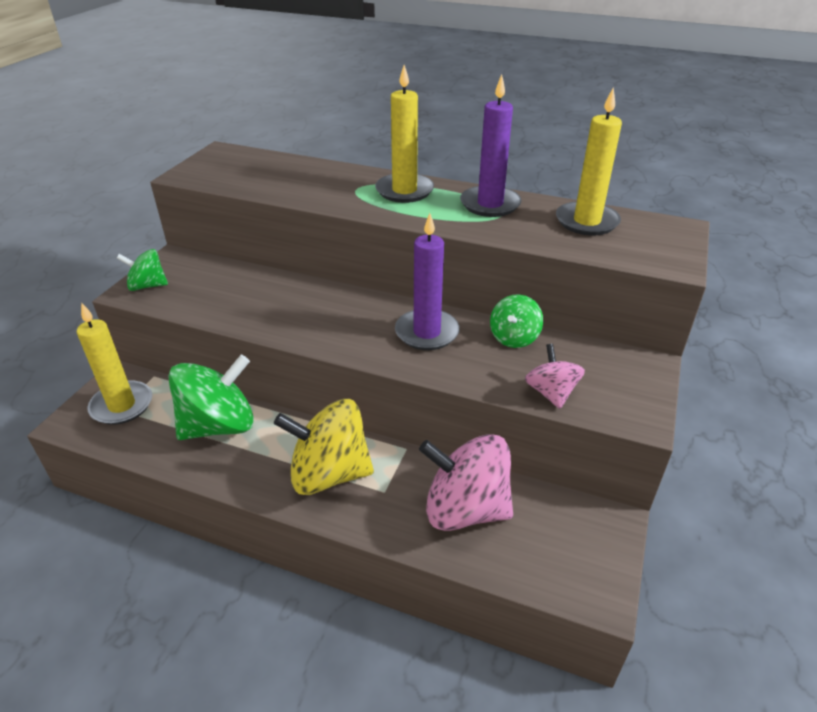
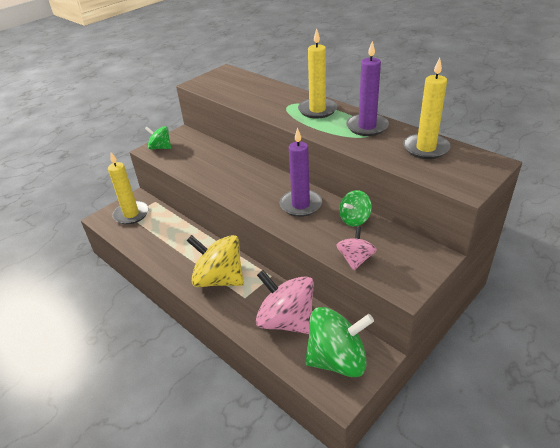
camera: 25 degrees right, 0 degrees up
(219, 425) = (174, 237): green spinning top -> green spinning top (337, 359)

